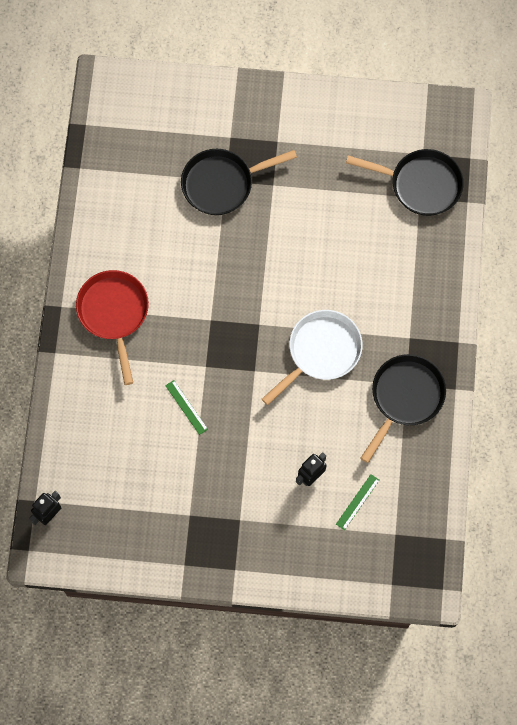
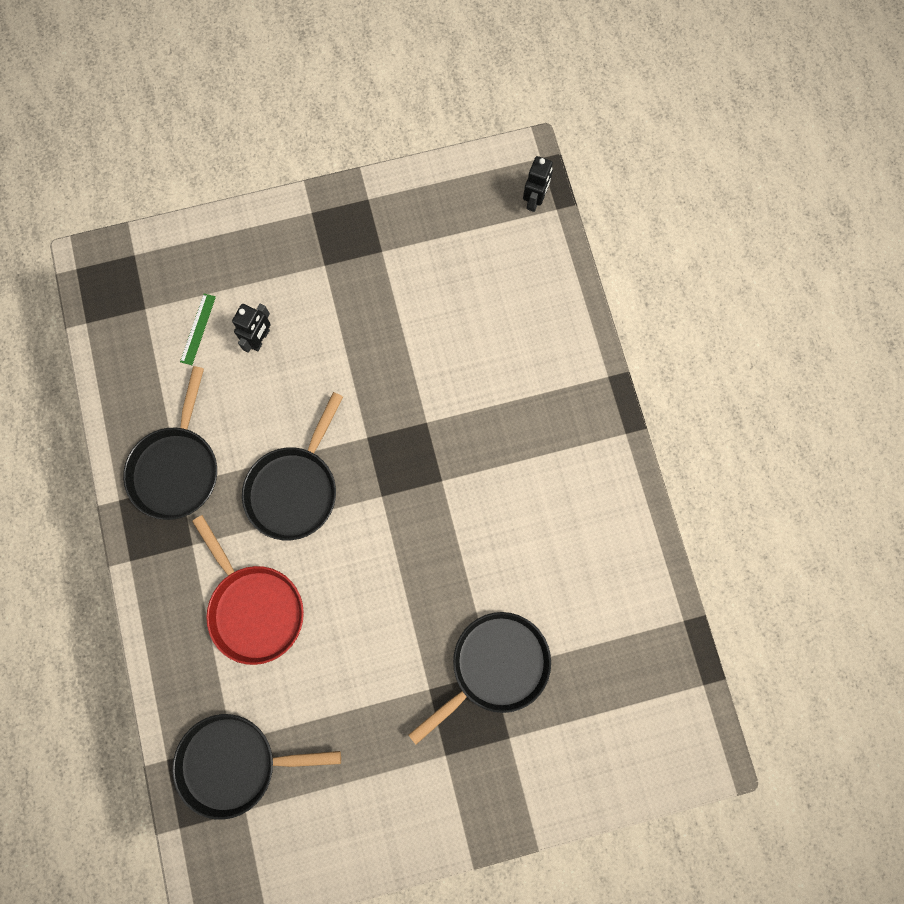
camera: 160 degrees right, 5 degrees up
(114, 313) = (559, 447): red pan -> red pan (254, 608)
(186, 407) = (430, 367): green ruler -> none
(321, 352) = (295, 488): white pan -> black pan

